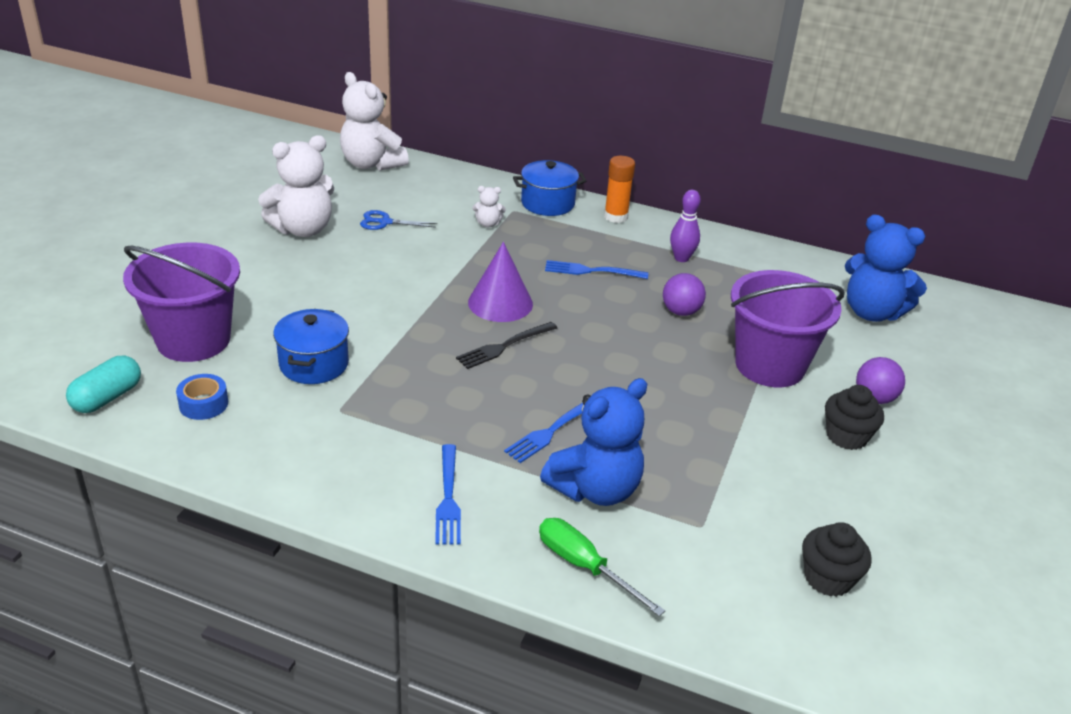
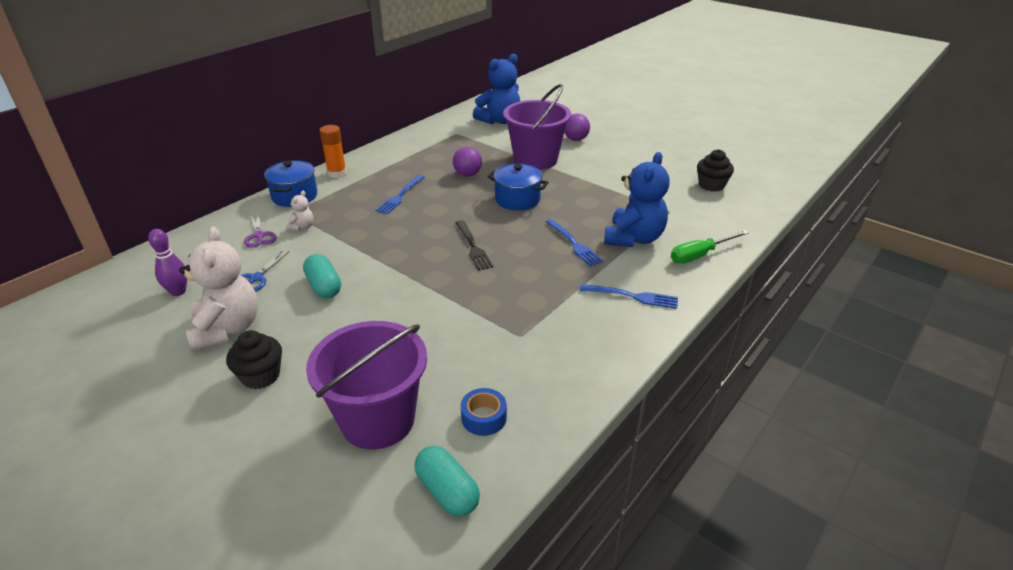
camera: 70 degrees left, 0 degrees up
(314, 364) = (453, 343): blue pot -> blue pot (517, 200)
(371, 164) = (140, 273): white teddy bear -> none
(385, 263) = (324, 286): none -> turquoise capsule
(458, 204) = (259, 236): none -> purple scissors
(500, 303) = (417, 239): purple cone -> none
(595, 489) = (633, 238): blue teddy bear -> blue teddy bear turned 45 degrees clockwise
(681, 258) = (407, 161): purple bowling pin -> purple bowling pin (178, 292)
(846, 436) = (605, 154): black cupcake -> black cupcake (261, 376)

